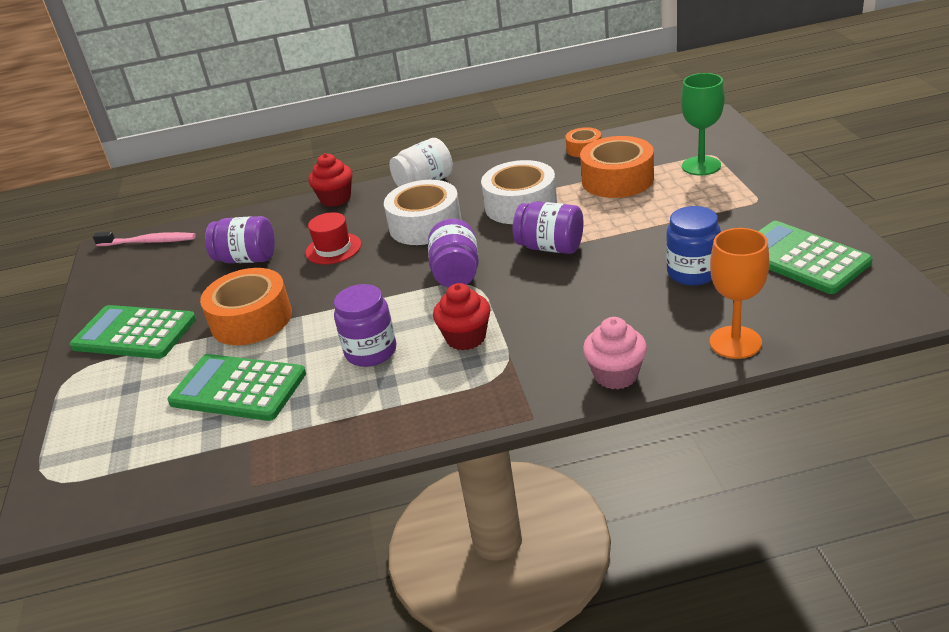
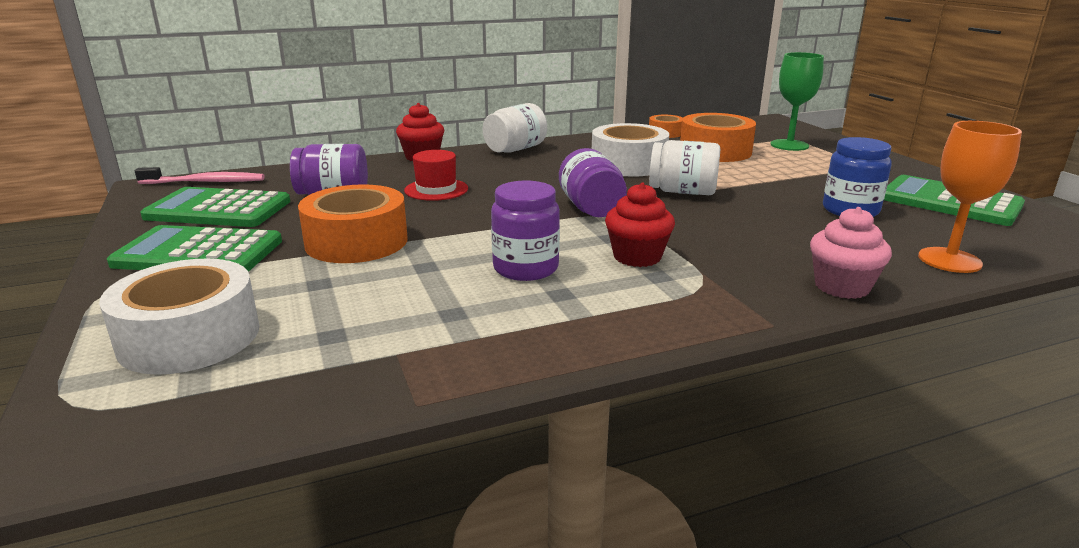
camera: 15 degrees left, 10 degrees down
(238, 388) = (360, 302): green calculator -> green calculator (218, 209)
(425, 225) = (533, 175): white tape -> white tape (189, 337)
(550, 247) = (682, 192): purple jar -> white jar

